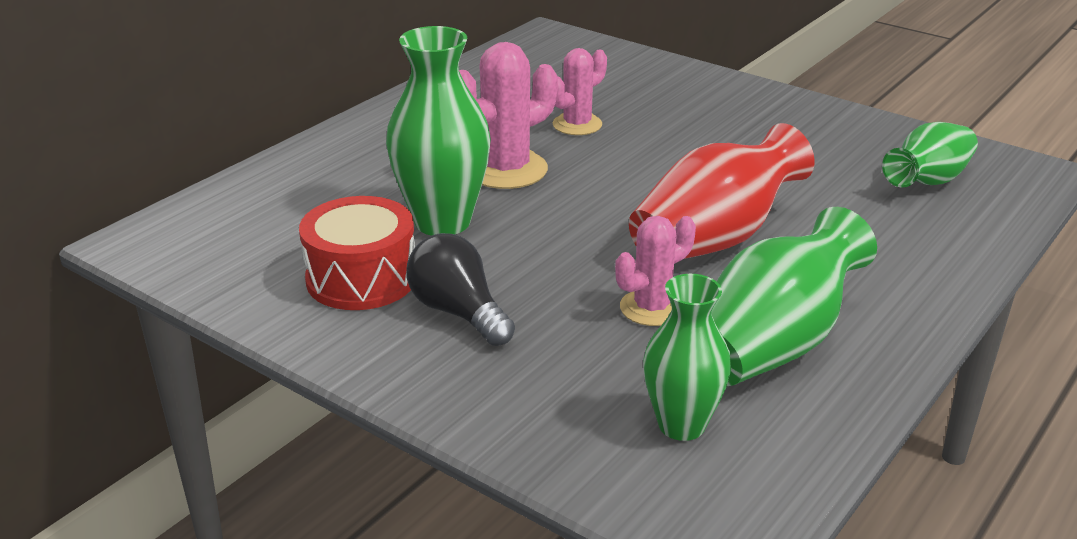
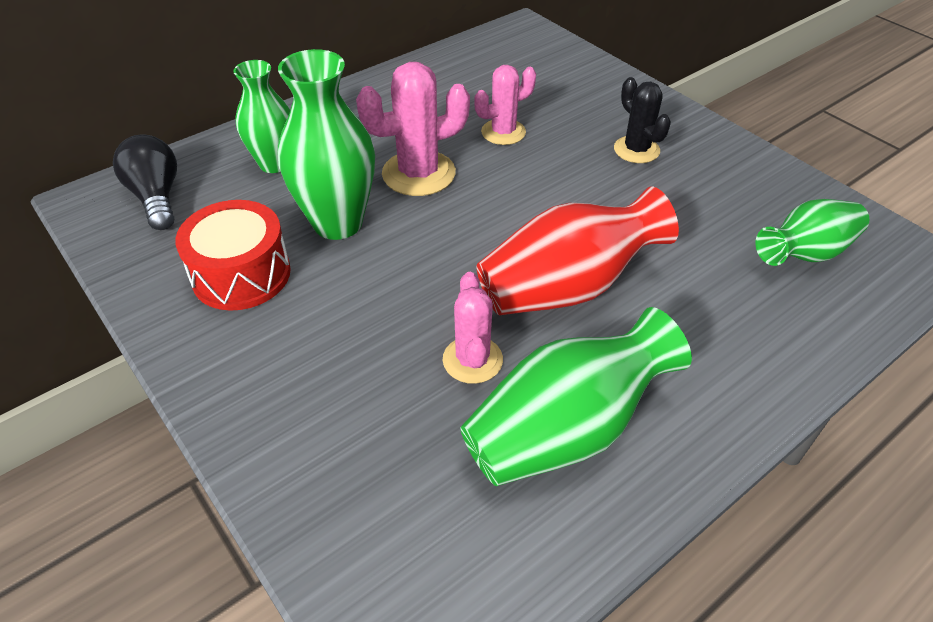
camera: 15 degrees right, 15 degrees up
(458, 312) = (302, 330): black light bulb -> black light bulb (157, 197)
(651, 308) = (472, 360): pink cactus -> pink cactus turned 75 degrees counterclockwise
(681, 425) = (435, 512): green vase -> green vase (274, 164)
(723, 122) = (636, 150): none -> black cactus

